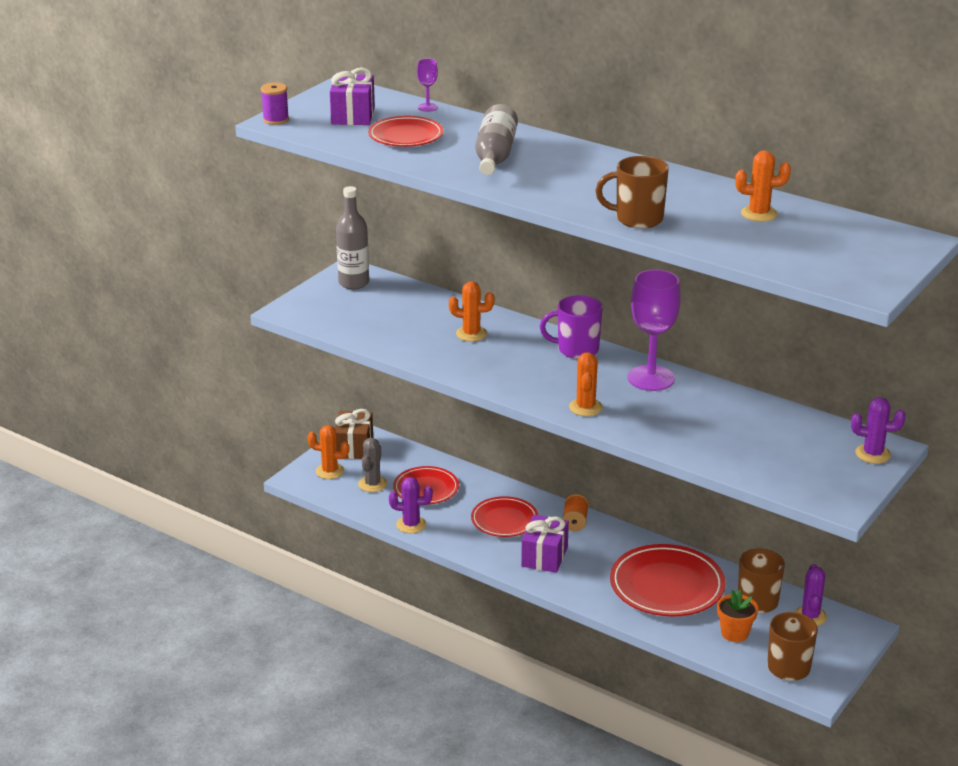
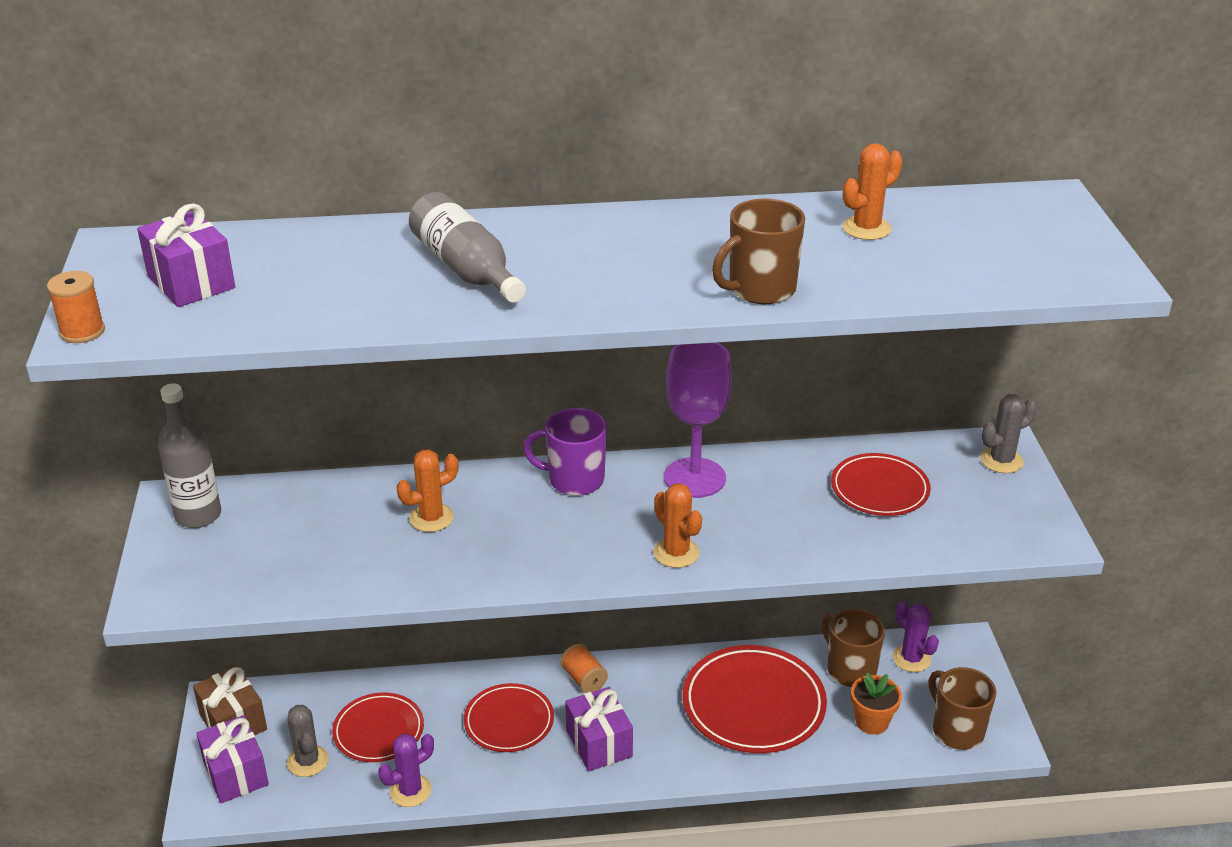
camera: 40 degrees left, 5 degrees up
(276, 120) = (82, 332): purple spool -> orange spool
(330, 471) = (235, 773): orange cactus -> purple gift
(406, 136) = (309, 285): red plate -> red plate (879, 489)
(427, 107) = (279, 232): purple goblet -> none
(576, 349) = (574, 480): purple mug -> purple mug turned 45 degrees clockwise
(873, 454) = (1001, 460): purple cactus -> grey cactus

